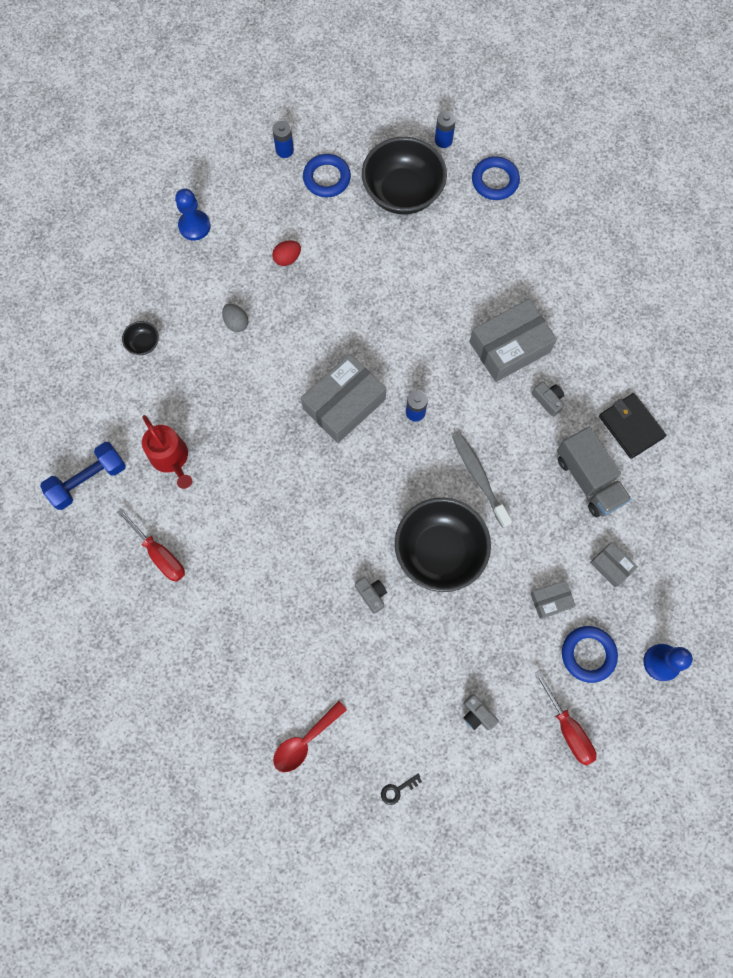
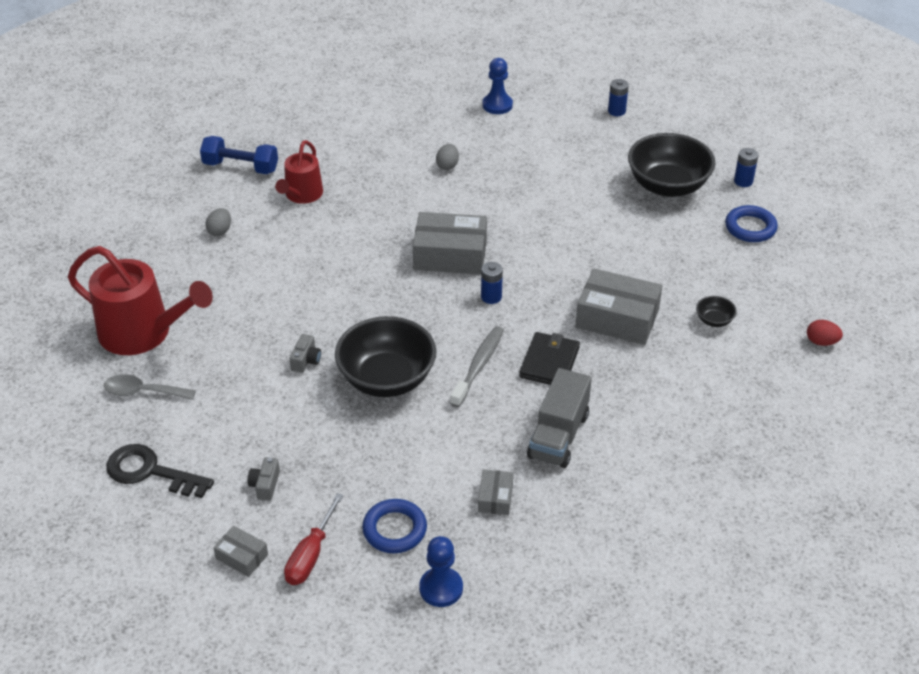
camera: 50 degrees right, 30 degrees down
(143, 343) = (376, 133): black bowl -> black bowl (714, 320)
(159, 554) = (220, 231): red screwdriver -> grey egg
(234, 698) = (142, 333): none -> red watering can
(287, 258) = (532, 161): red egg -> red egg (821, 342)
(305, 741) = (142, 392): red spoon -> grey spoon
(327, 178) = (624, 143): blue ring -> none
(397, 790) = (150, 472): black key -> black key, size x2.40
(548, 400) = (599, 368): grey camera -> none
(551, 600) = (418, 475): grey box -> grey box (242, 556)
(630, 427) = (642, 436): black wallet -> black wallet (549, 362)

